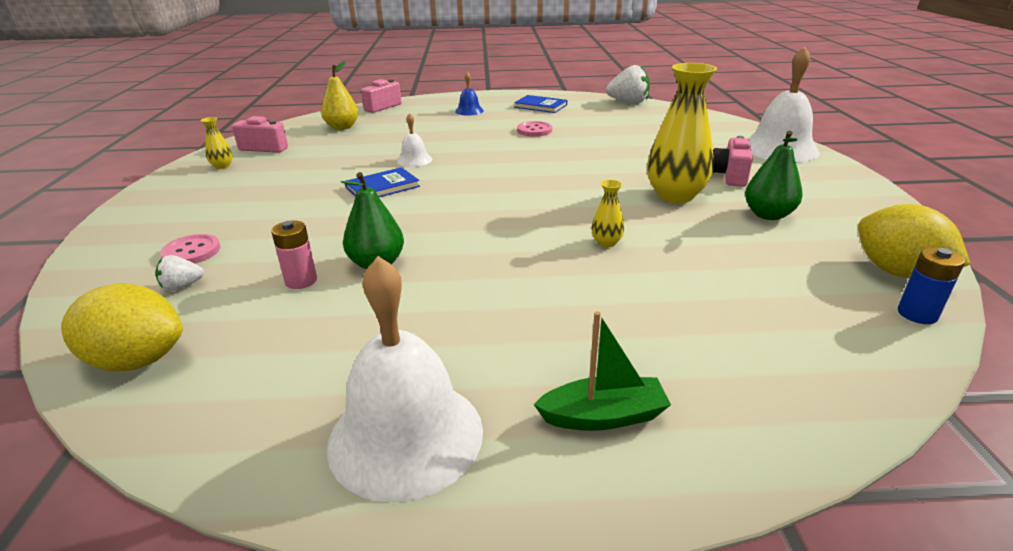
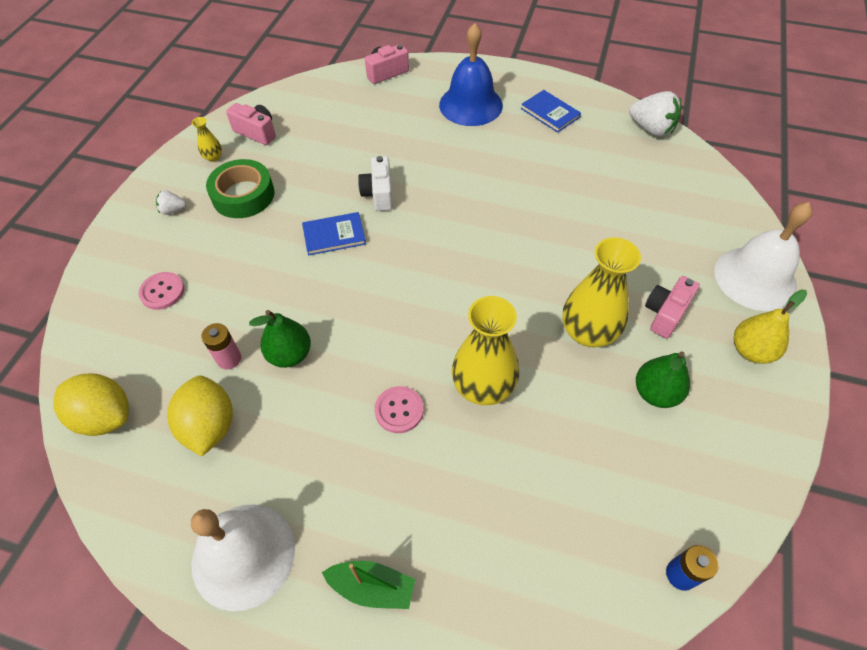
camera: 20 degrees right, 25 degrees up
(182, 286) = (147, 337): white strawberry -> white strawberry (173, 210)
(267, 181) = (243, 195): none -> green tape
(342, 127) = (335, 109): yellow pear -> yellow pear (751, 350)
(414, 160) = (379, 194): white bell -> white camera
(469, 111) = (470, 105): blue bell -> blue bell, size x2.07
(534, 130) = (517, 166): pink button -> pink button (399, 410)
(606, 242) = (483, 386): yellow vase -> yellow vase, size x2.25
(897, 272) = (710, 517): yellow lemon -> yellow lemon (210, 426)

